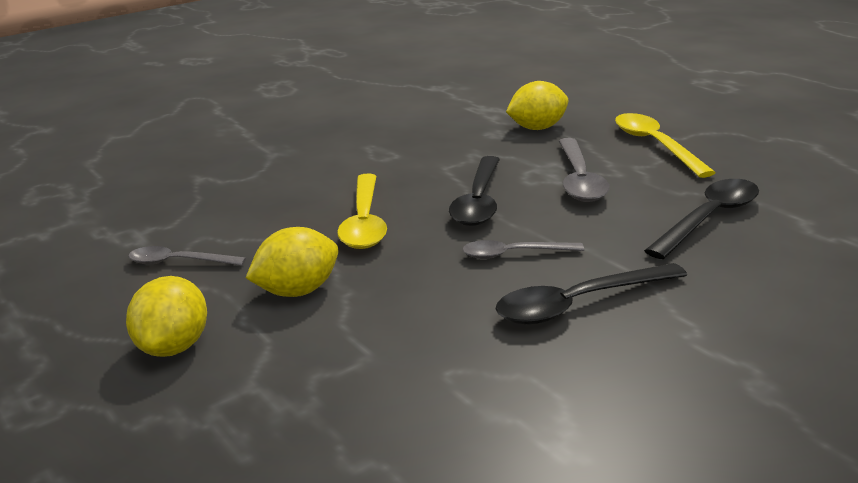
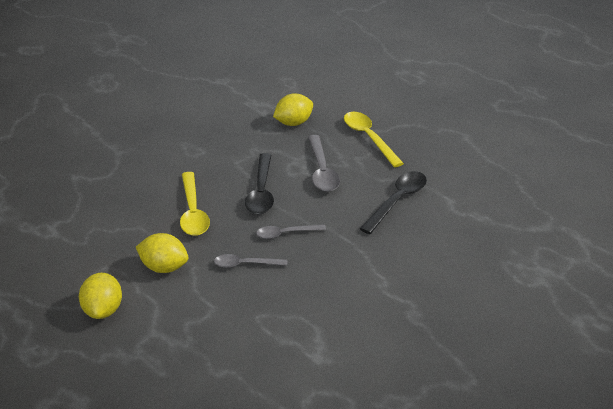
camera: 10 degrees left, 10 degrees up
(178, 262) = (85, 249): grey spoon -> grey spoon (245, 264)
(298, 291) = (164, 267): yellow lemon -> yellow lemon turned 60 degrees clockwise
(578, 304) = (323, 268): black spoon -> none

